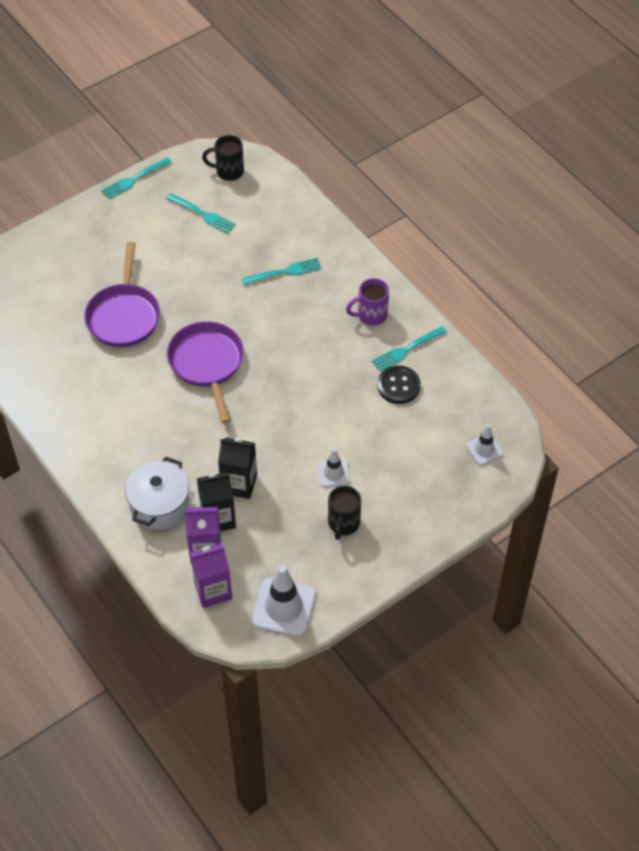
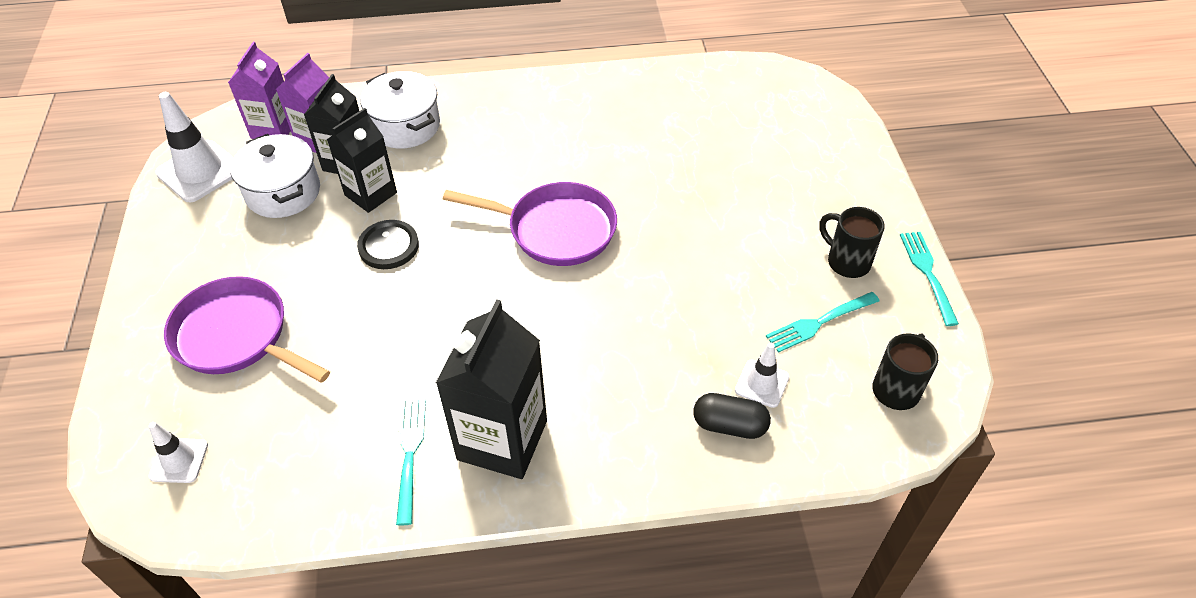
camera: 120 degrees right, 5 degrees down
(124, 315) = (684, 183): purple pan -> purple pan (237, 336)
(270, 538) = (283, 192): none -> white pot
(284, 272) = (652, 371): turquoise fork -> none
(297, 228) = (729, 425): none -> black capsule
(333, 473) = (304, 280): white traffic cone -> white traffic cone (762, 383)
(343, 524) = (235, 260): black mug -> black mug (846, 261)
(371, 315) = (502, 440): purple mug -> black carton
(398, 386) = (361, 412): black button -> black button (388, 246)

